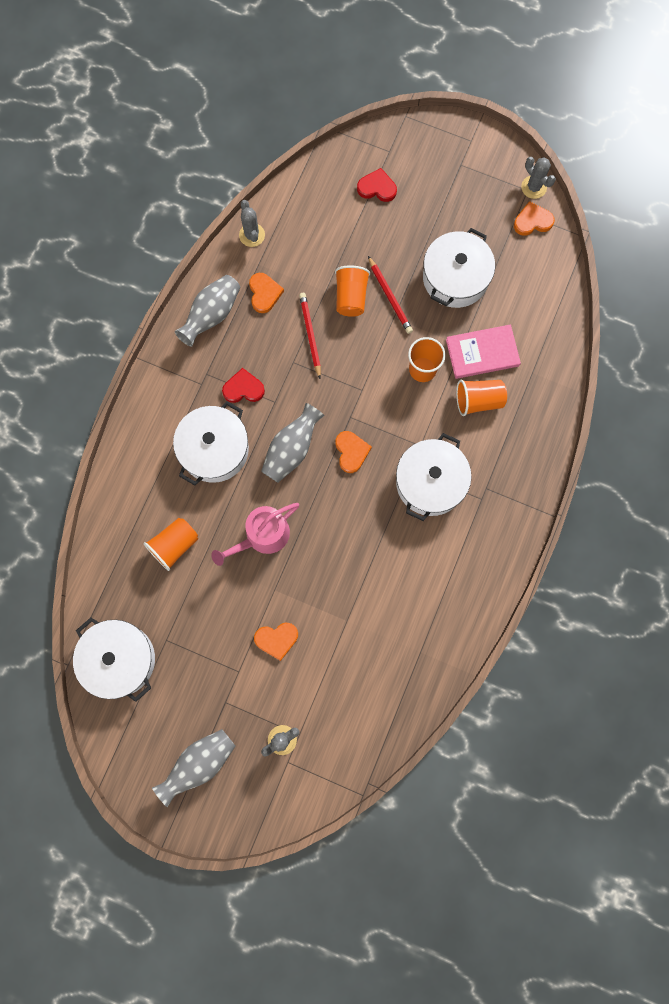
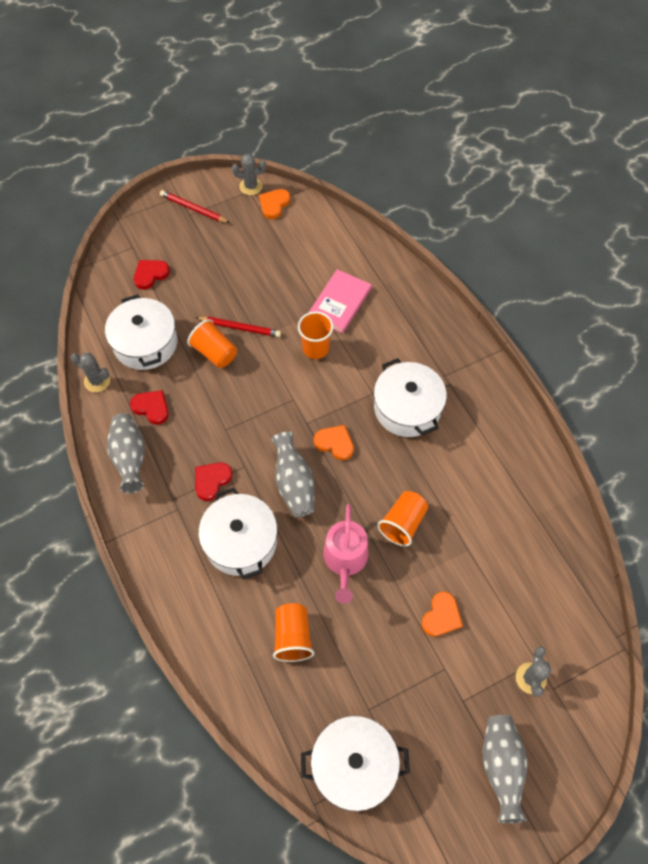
camera: 50 degrees left, 15 degrees down
(264, 293) = (151, 407): orange heart -> red heart
(310, 335) = (216, 401): red pencil -> red pencil (193, 209)
(455, 278) = (267, 278): white pot -> white pot (145, 343)
(478, 400) = (373, 331): orange cup -> orange cup (402, 523)

